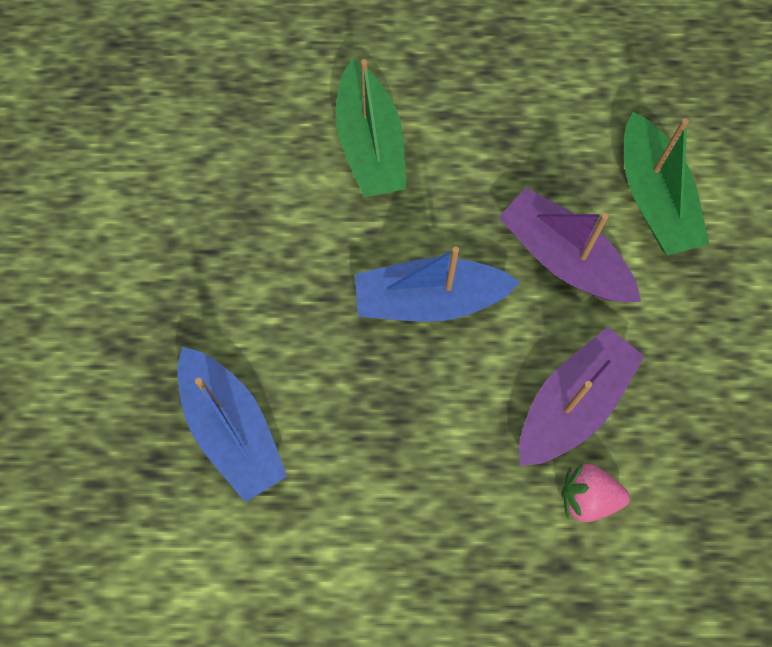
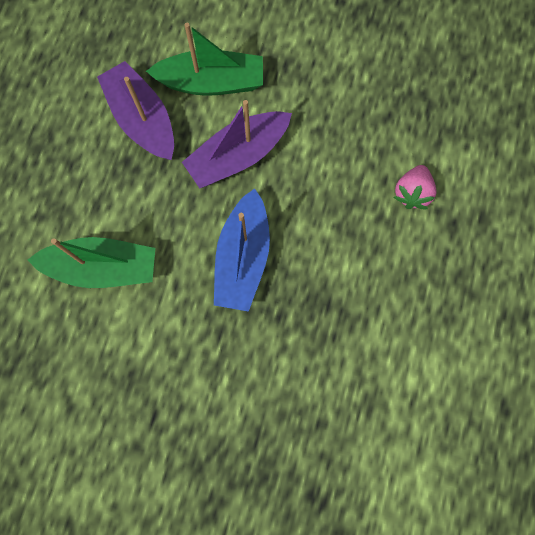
camera: 75 degrees left, 5 degrees up
(232, 429) = (304, 431): blue boat -> none
(573, 404) = (346, 183): purple boat -> purple boat (142, 120)

